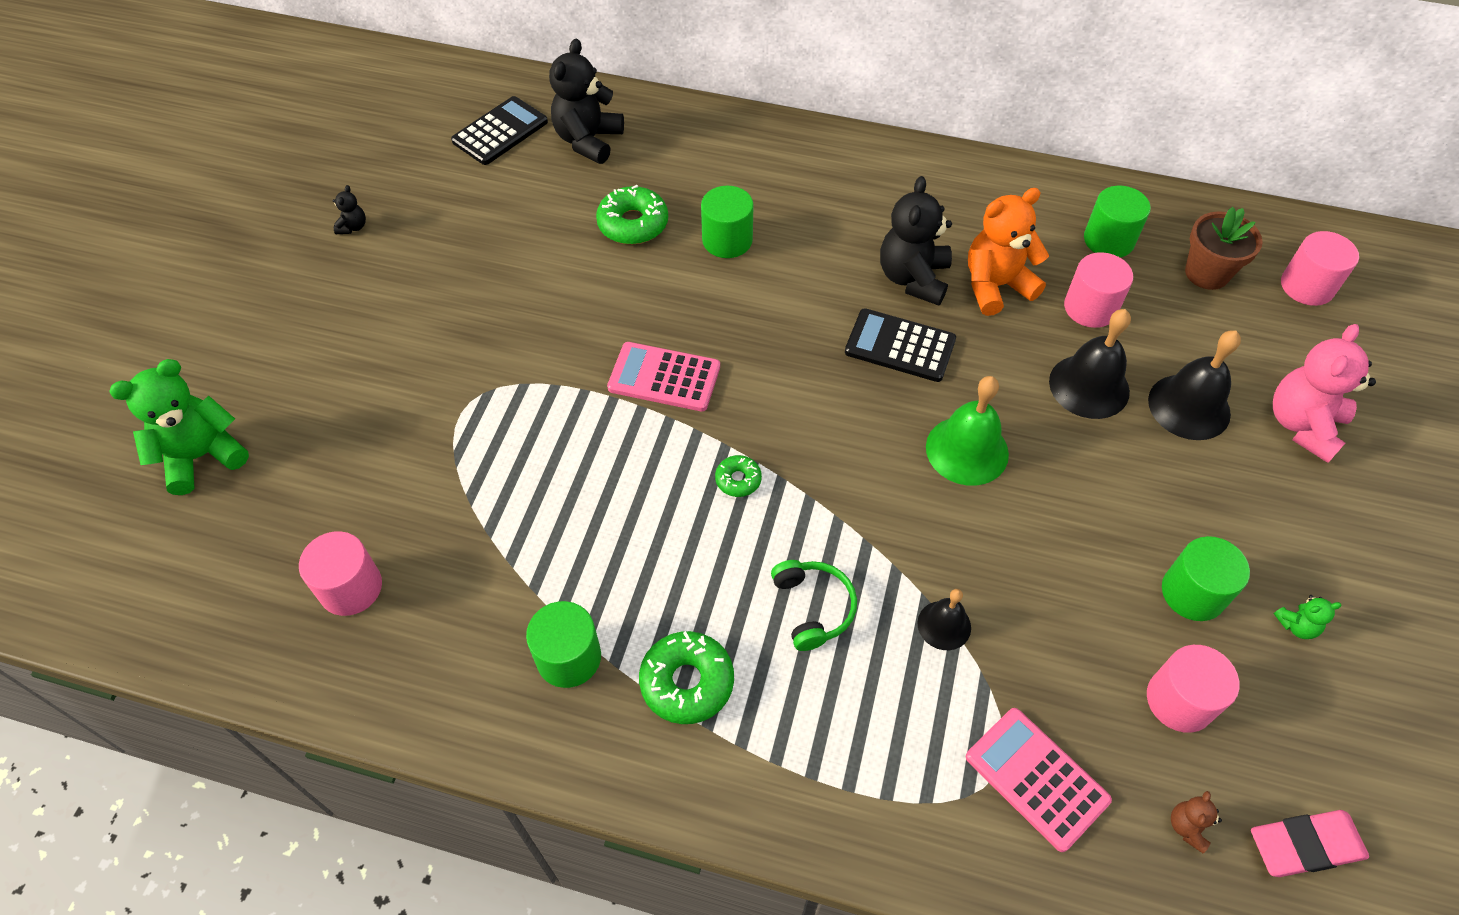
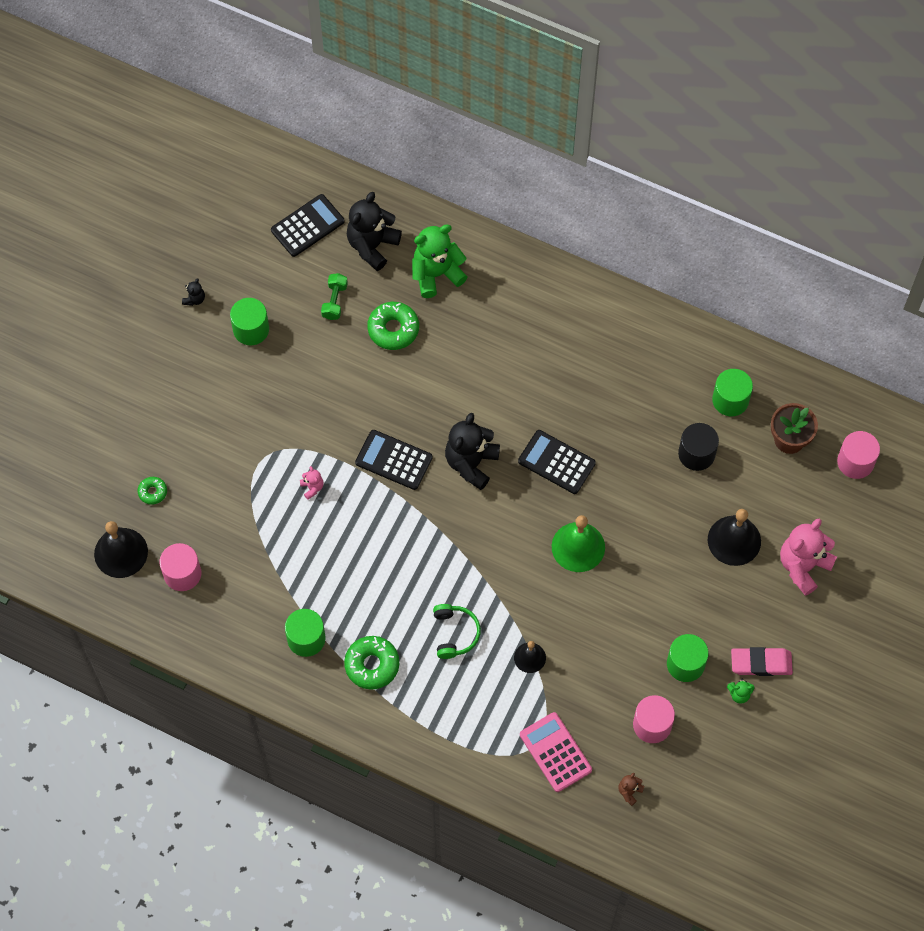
camera: 10 degrees right, 10 degrees up
(202, 456) = (93, 468): green teddy bear -> green teddy bear (436, 274)
(547, 204) = (334, 301): none -> green dumbbell
(548, 431) = (312, 488): none -> pink teddy bear
(664, 377) = (394, 460): pink calculator -> black calculator
(727, 240) = (458, 355): green cylinder -> green cylinder (251, 329)
(738, 480) = (427, 542): green donut -> green donut (152, 492)
(913, 278) = (581, 409): black teddy bear -> black teddy bear (471, 463)
(996, 286) = (637, 425): orange teddy bear -> none
(1089, 386) = (673, 514): black bell -> black bell (121, 552)
(1090, 308) = (696, 454): pink cylinder -> black cylinder
(1305, 846) = (689, 812): pink eraser -> pink eraser (761, 663)

